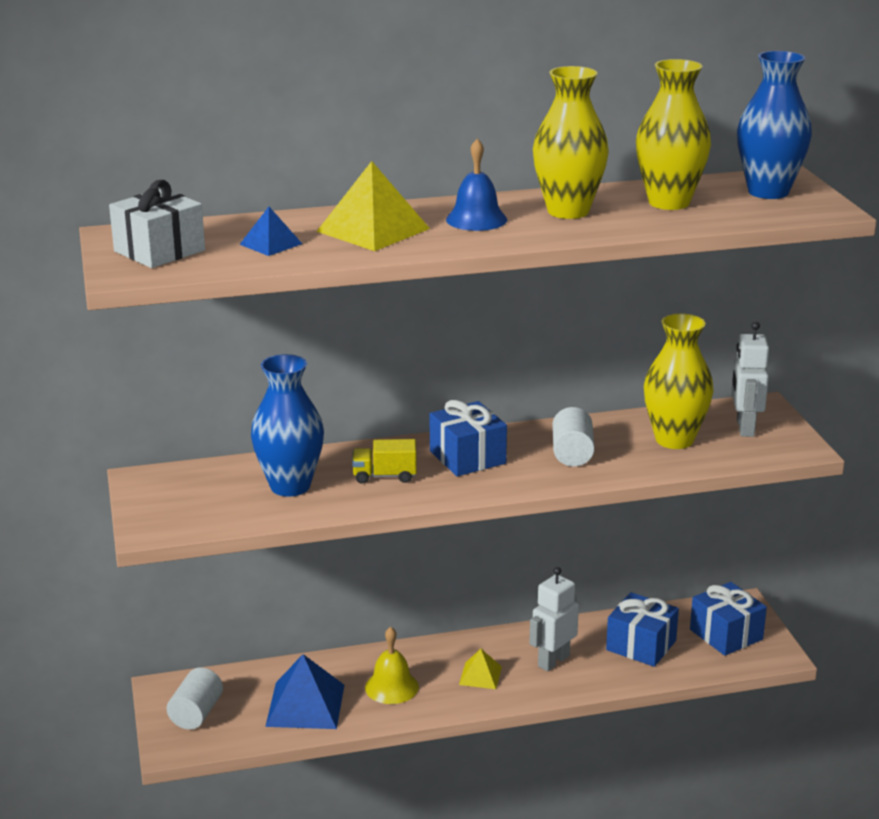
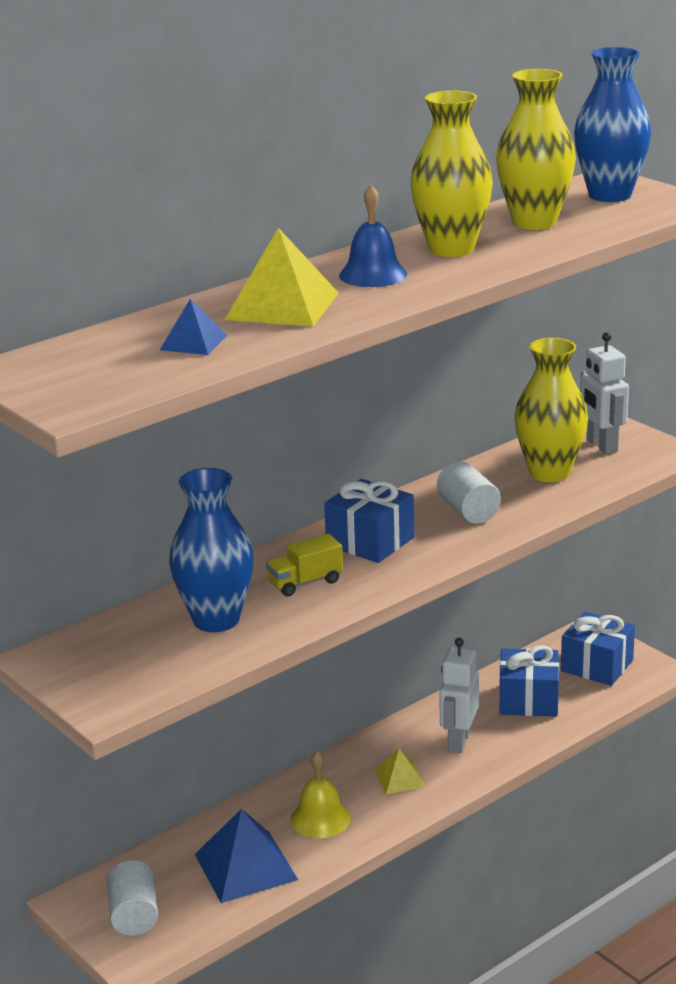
camera: 25 degrees left, 0 degrees up
(159, 251) = (79, 375): white gift -> none

